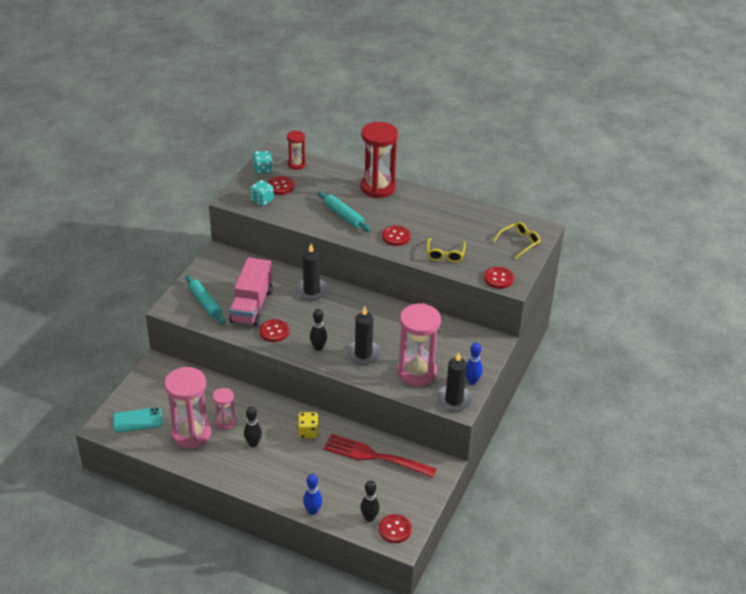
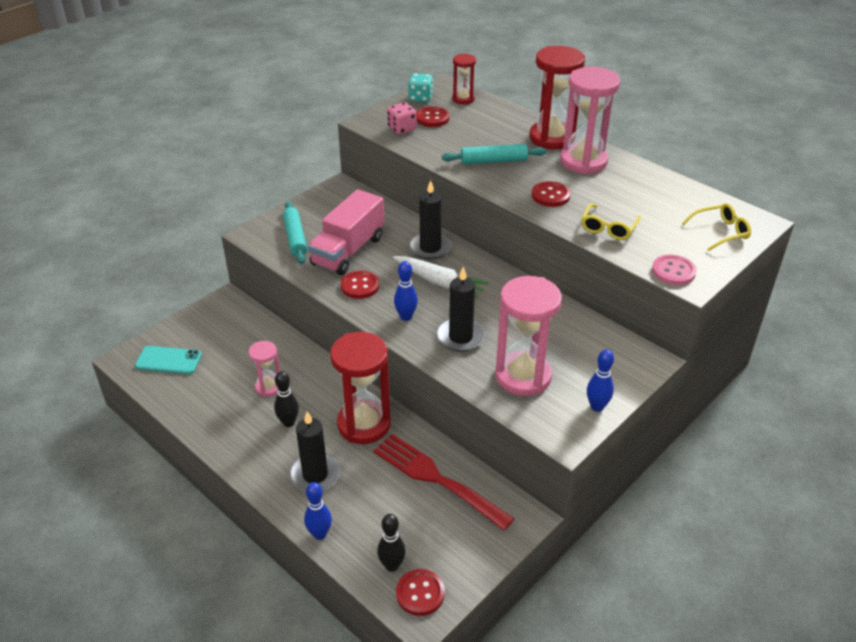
camera: 20 degrees right, 0 degrees up
(191, 433) = (221, 391): pink hourglass -> pink hourglass (583, 161)
(262, 200) = (402, 129): turquoise dice -> pink dice
(308, 432) = (364, 424): yellow dice -> red hourglass
(318, 347) = (406, 316): black bowling pin -> blue bowling pin
(330, 316) = (439, 282): none -> white carrot
(343, 216) = (493, 161): turquoise rolling pin -> turquoise rolling pin turned 75 degrees counterclockwise
(454, 400) = (560, 426): black candle -> black candle (315, 475)
(498, 278) = (673, 271): red button -> pink button

